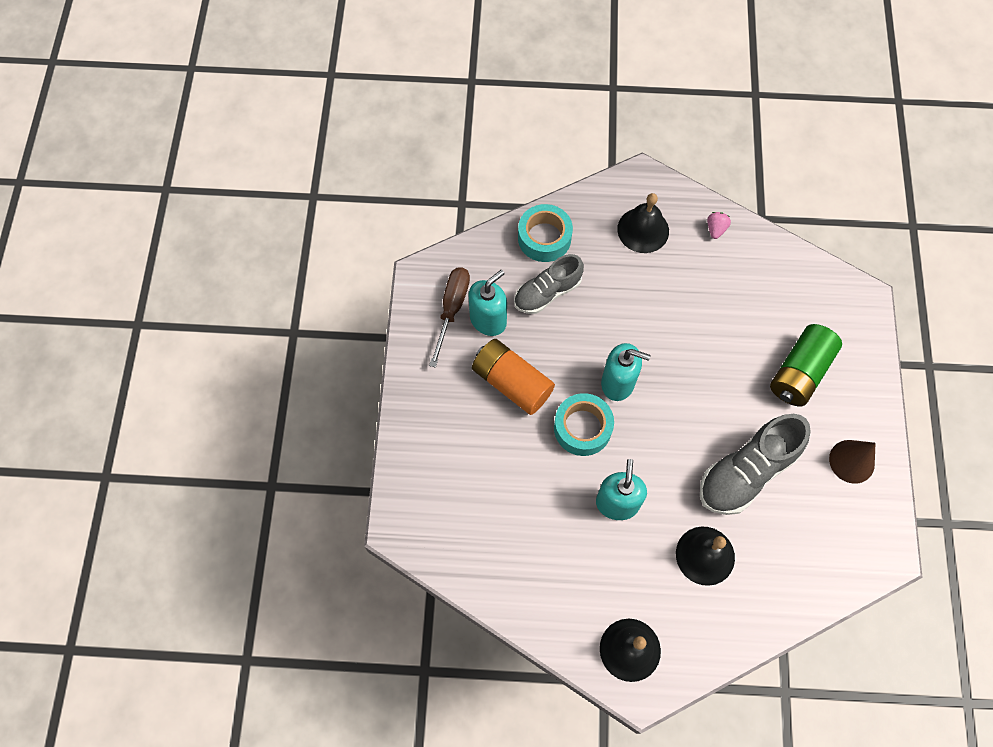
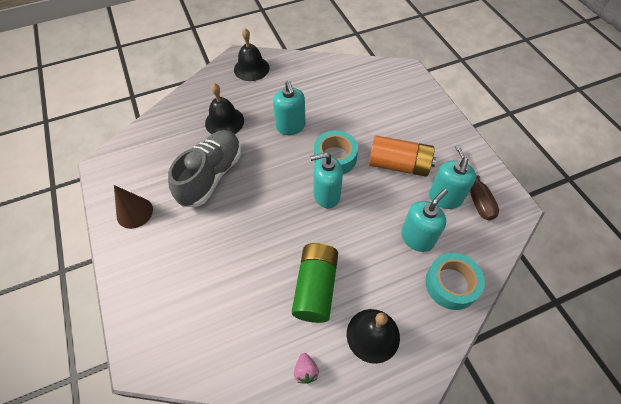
camera: 155 degrees right, 10 degrees down
(547, 292) = (417, 238): grey shoe -> turquoise soap dispenser
(799, 372) = (188, 262): green battery -> green battery (315, 287)

